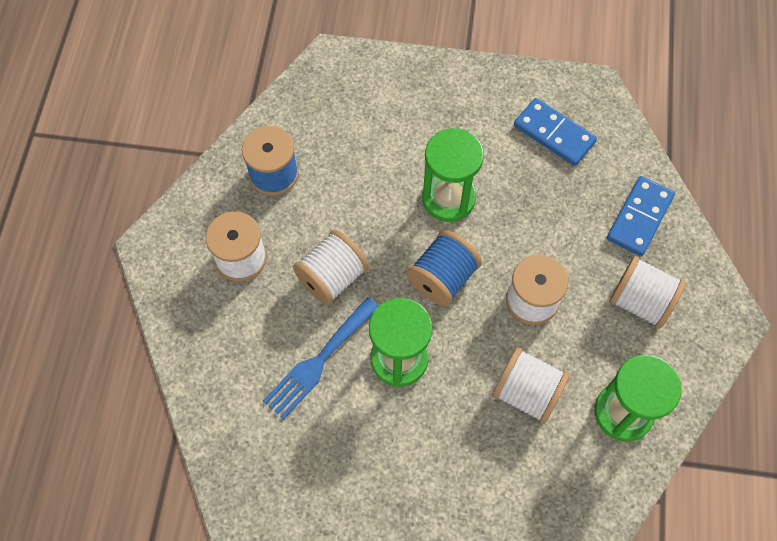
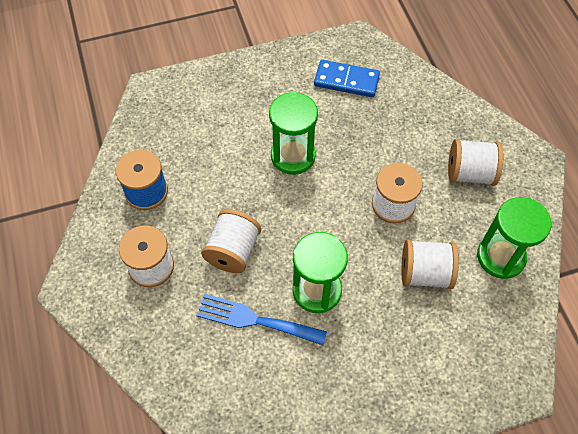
camera: 25 degrees left, 5 degrees down
(318, 361) = (254, 320): blue fork -> blue fork turned 90 degrees clockwise
(442, 278) = (318, 216): blue spool -> none
(639, 217) = (438, 115): blue domino -> none

